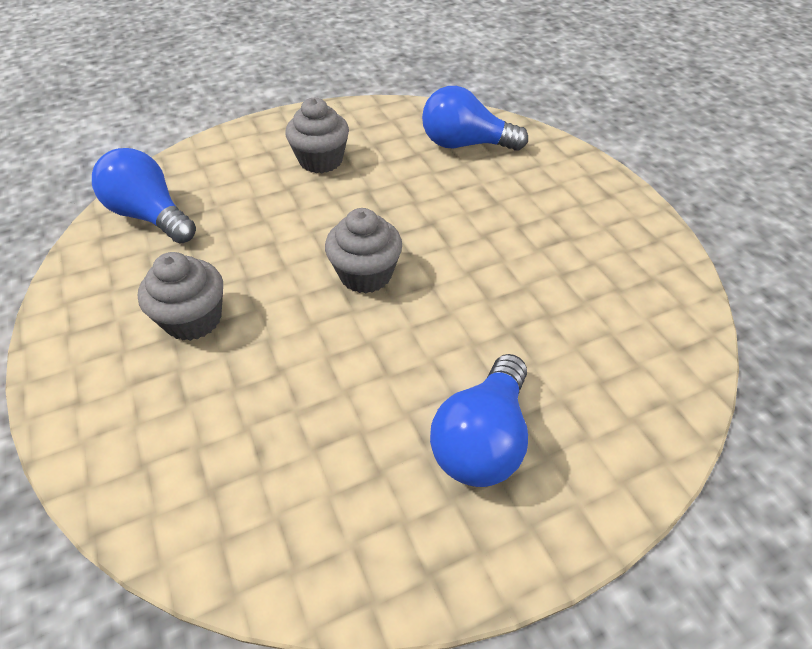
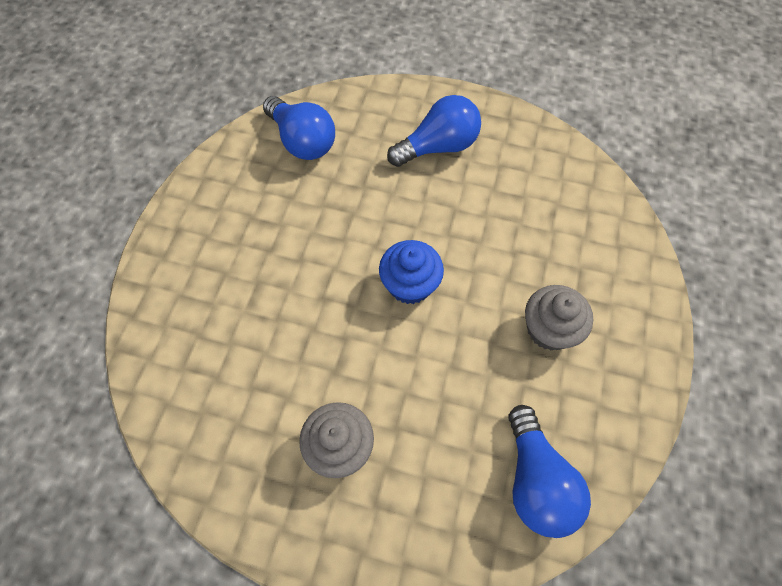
camera: 140 degrees left, 15 degrees up
(365, 274) = (410, 284): grey cupcake -> blue cupcake
(465, 144) = (202, 365): blue light bulb -> blue light bulb (302, 141)

